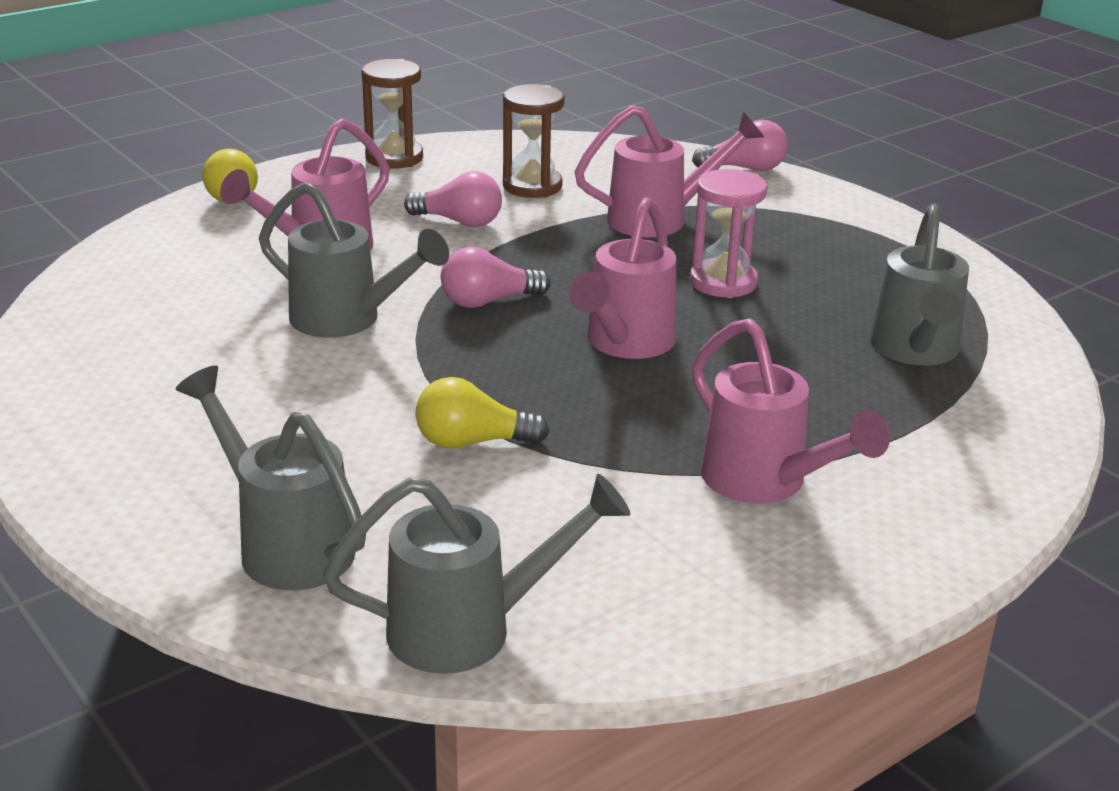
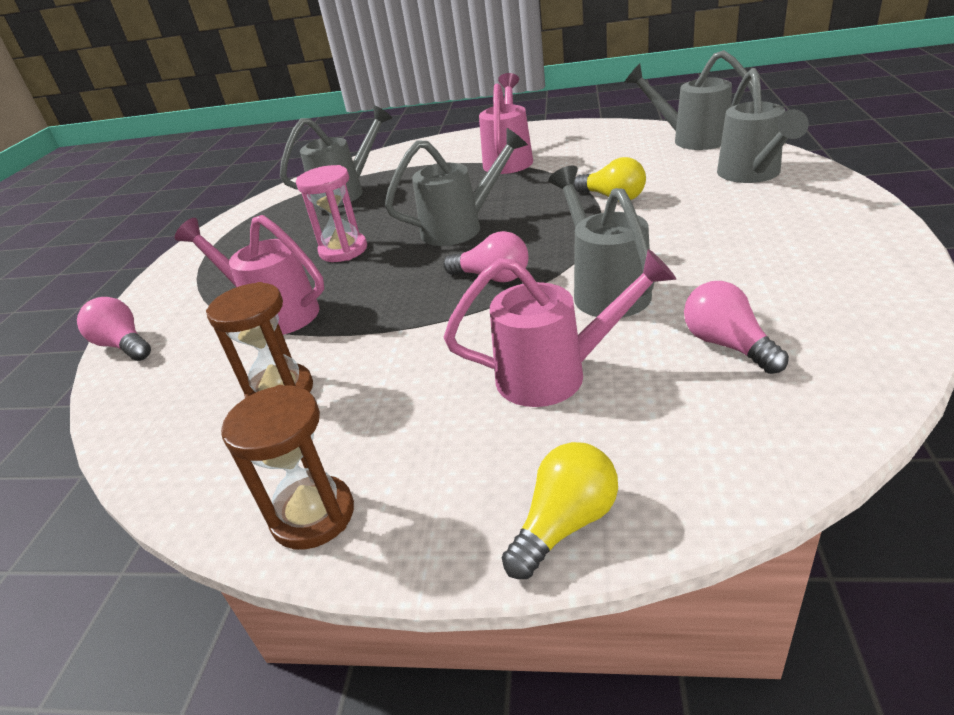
camera: 130 degrees left, 5 degrees up
(459, 222) = (402, 366): pink light bulb -> pink light bulb (727, 345)
(624, 344) = (462, 227): pink watering can -> grey watering can

